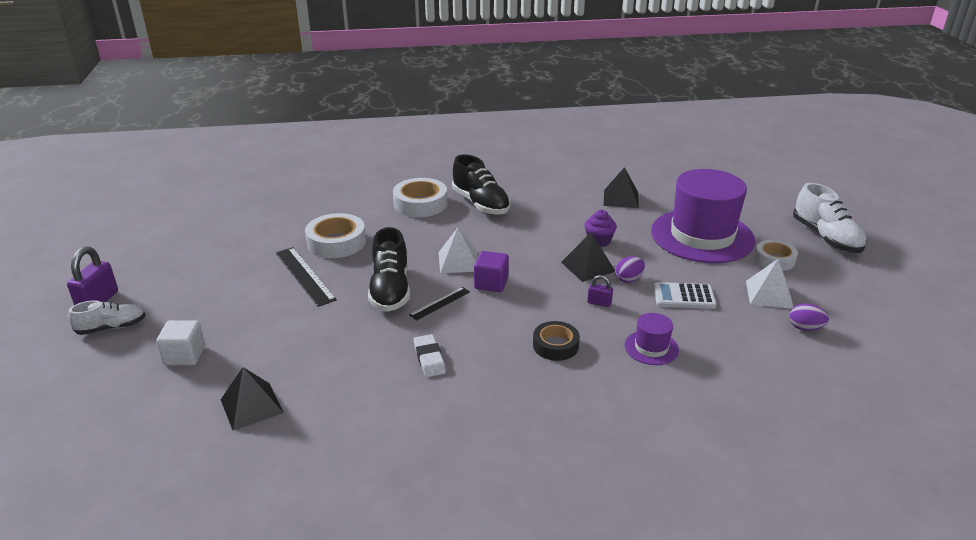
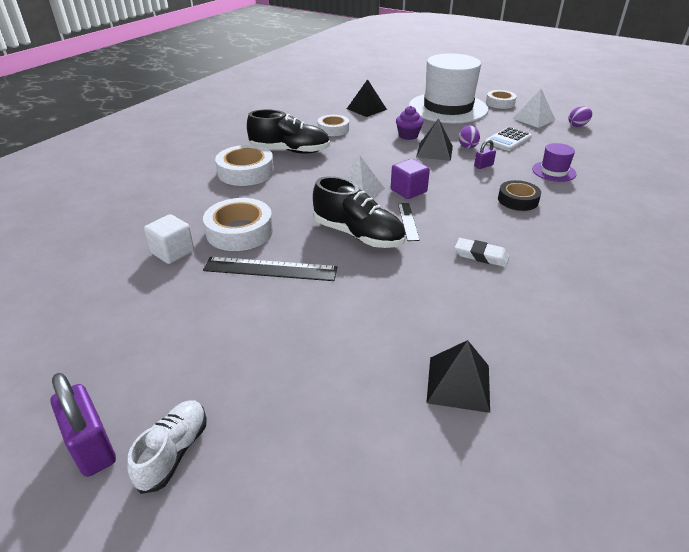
camera: 50 degrees left, 5 degrees up
(185, 356) = (315, 403): white cube -> white cube (173, 252)
(551, 203) = (333, 129): none -> white tape
(702, 236) = (448, 108): purple hat -> white hat
(826, 238) = (495, 84): white shoe -> none

